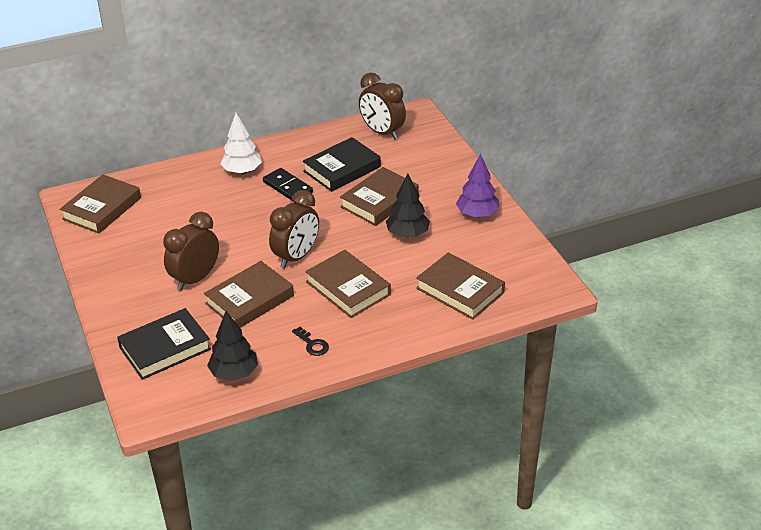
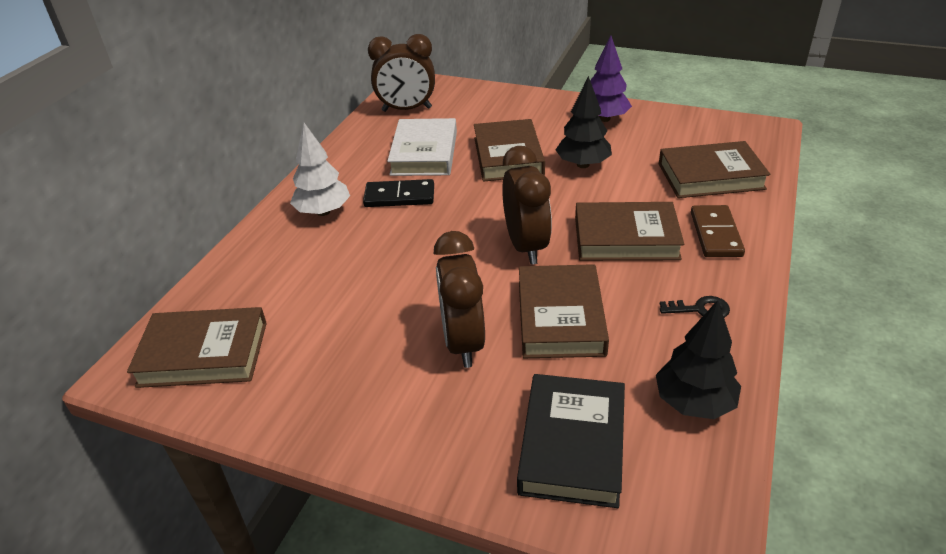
camera: 45 degrees left, 0 degrees up
(102, 208) = (203, 354): brown book -> brown book turned 75 degrees counterclockwise
(342, 169) = (424, 153): black book -> white book
(394, 320) = (715, 234): none -> brown domino

